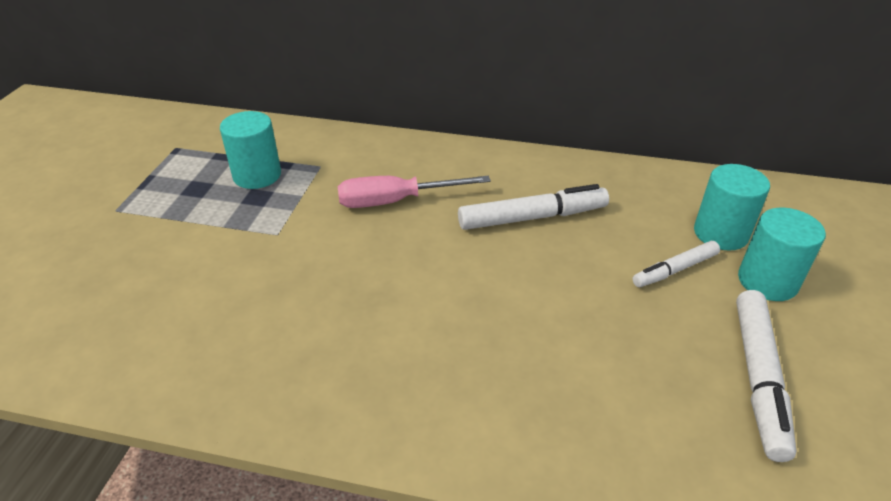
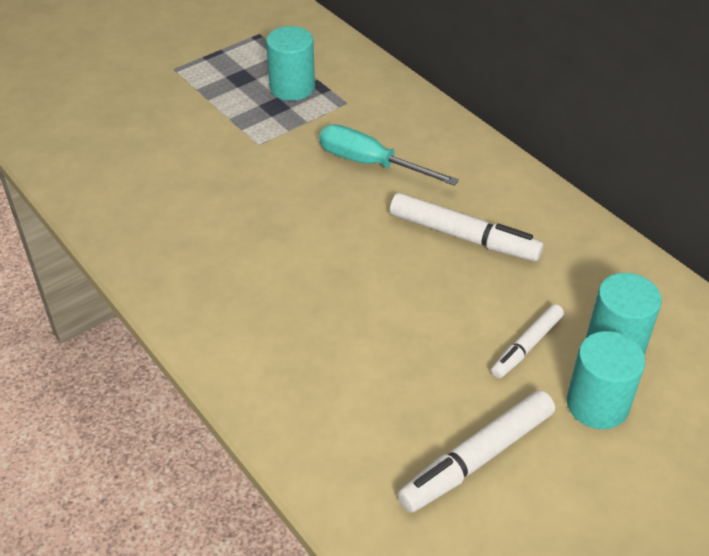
camera: 40 degrees right, 5 degrees up
(396, 201) = (370, 163): pink screwdriver -> turquoise screwdriver
(674, 270) = (526, 346): white marker -> white marker turned 60 degrees counterclockwise

